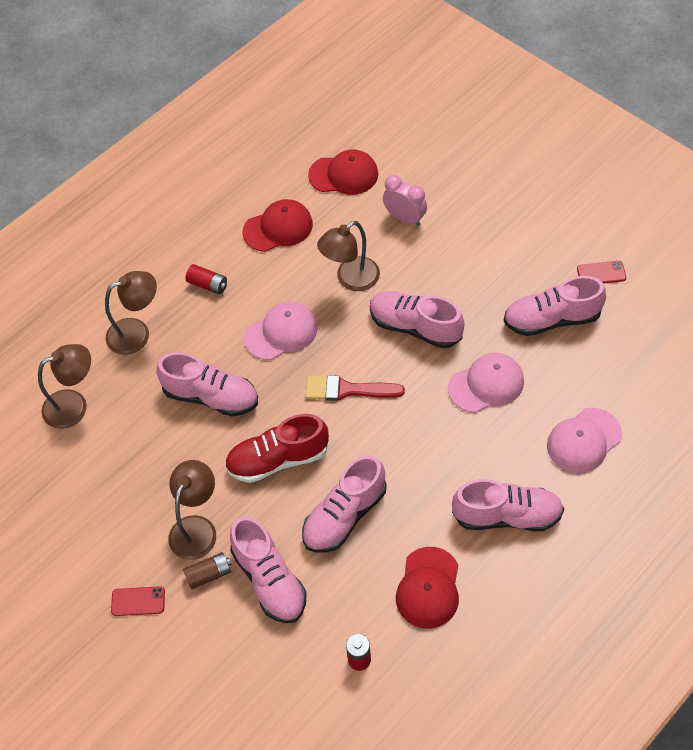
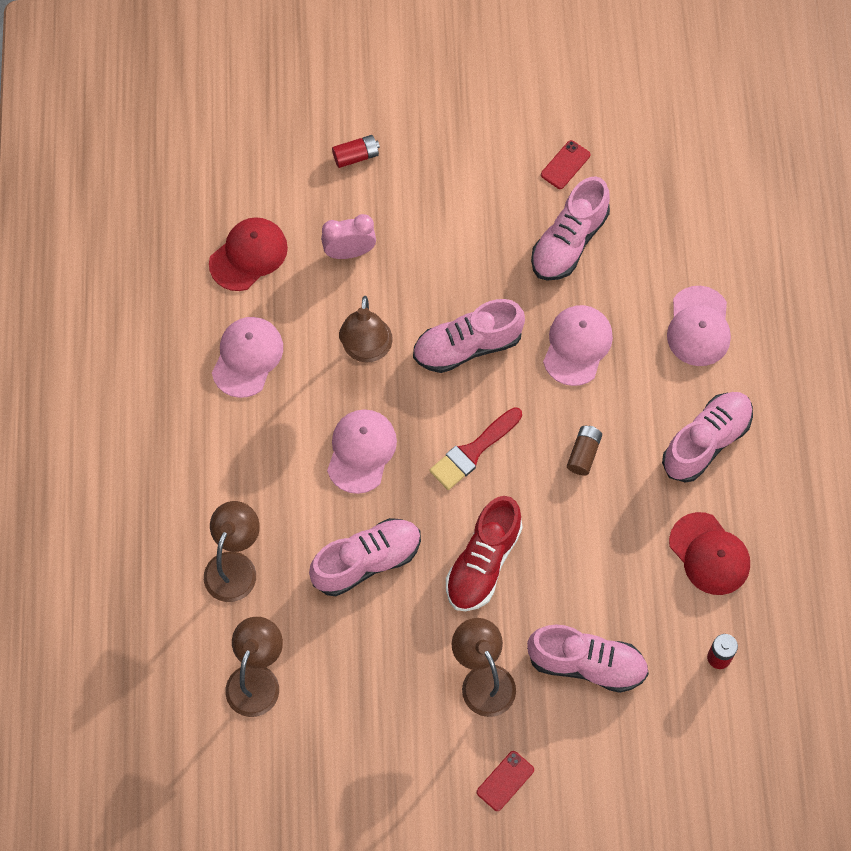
camera: 50 degrees left, 10 degrees up
(208, 285) = (246, 466): red battery -> red battery (356, 156)
(209, 574) = (535, 706): brown battery -> brown battery (584, 454)
(278, 228) = (247, 357): red cap -> pink cap
(344, 516) = (586, 558): pink shoe -> none

